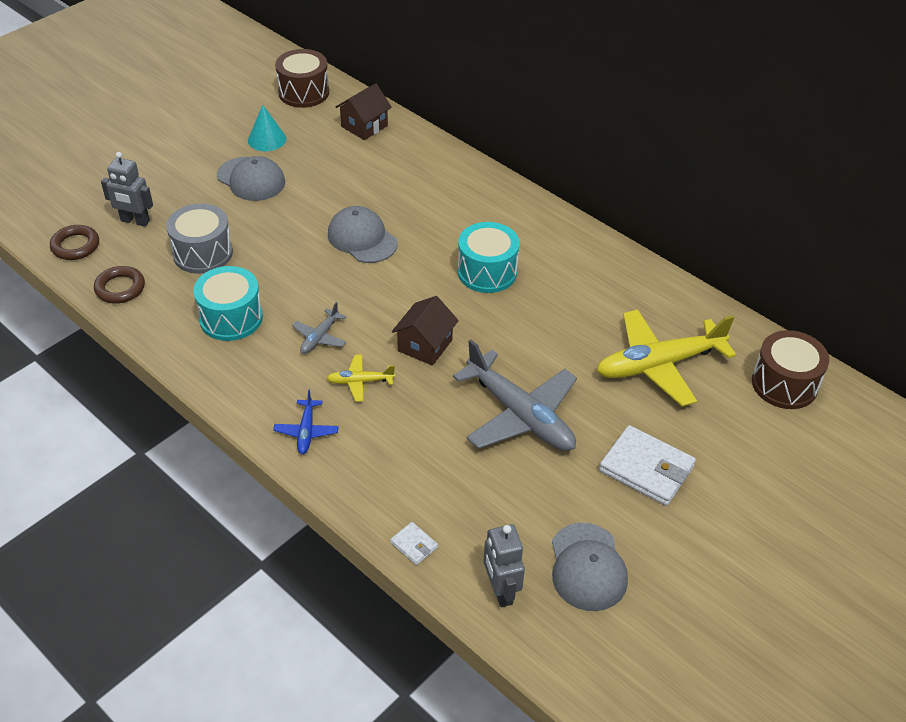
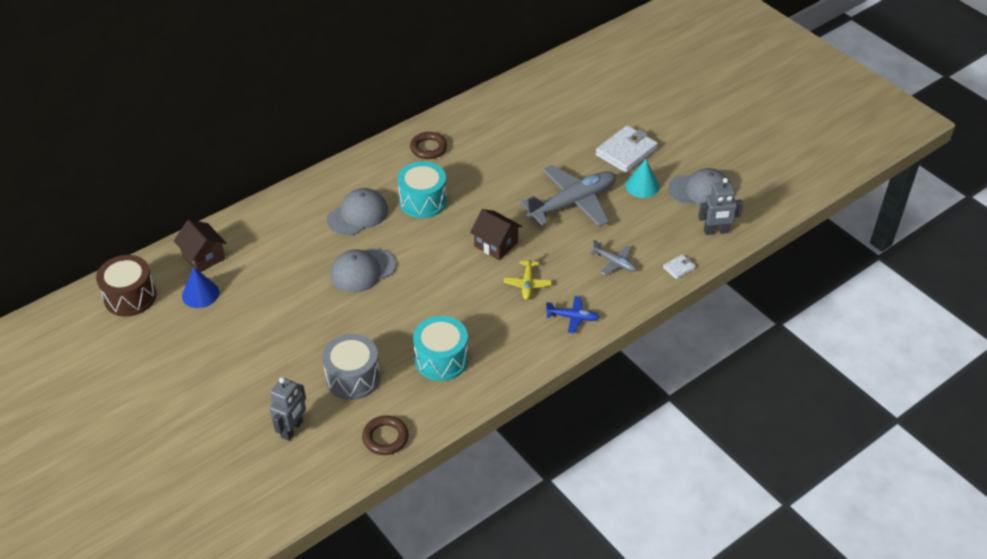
camera: 80 degrees left, 0 degrees up
(75, 246) = (316, 475): brown ring -> brown ring (428, 148)
(251, 179) = (256, 341): grey cap -> grey cap (358, 215)
(267, 139) = (197, 328): turquoise cone -> turquoise cone (642, 186)
(312, 133) = (200, 294): none -> blue cone
(320, 337) = (475, 304): grey plane -> grey plane (614, 263)
(659, 365) = (537, 129): yellow plane -> none
(784, 384) = (563, 79): brown drum -> none

